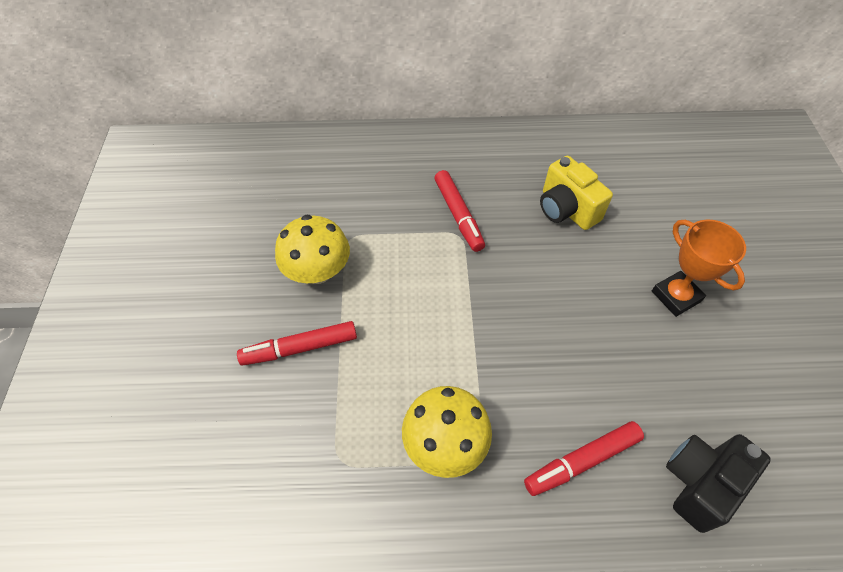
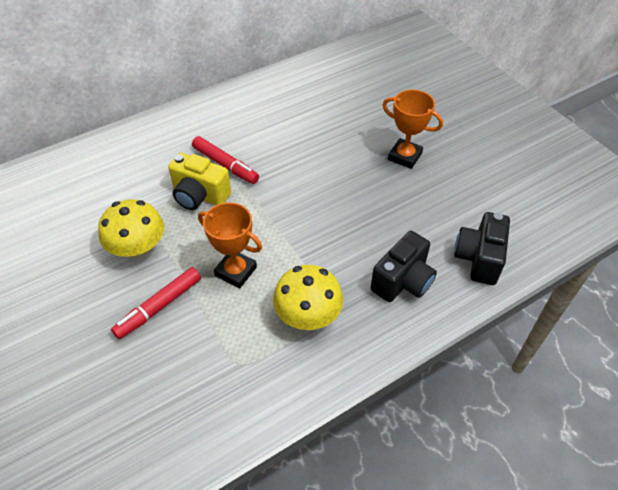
camera: 30 degrees left, 5 degrees down
(398, 347) = (236, 271): none -> orange trophy
(566, 209) = (302, 130): yellow camera -> yellow camera (199, 196)
(581, 461) = (403, 281): red marker -> black camera

